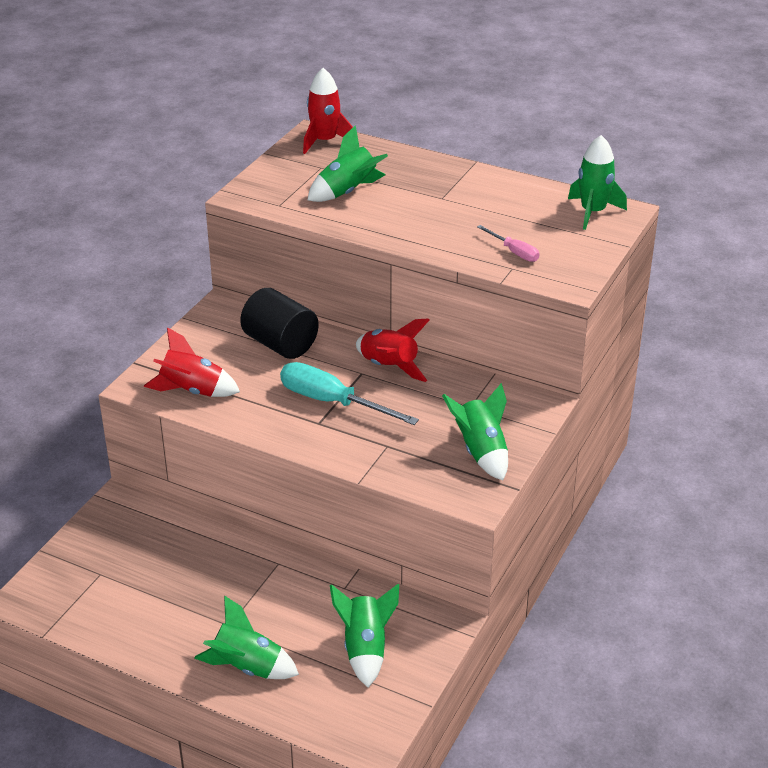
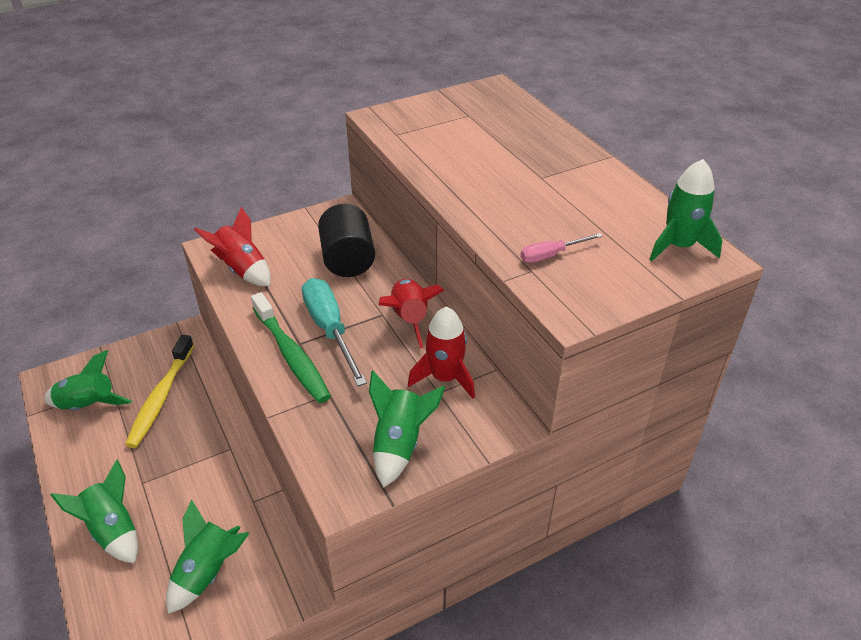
camera: 35 degrees right, 5 degrees up
(162, 559) = (160, 397): none -> yellow toothbrush
(323, 434) = (291, 355): none -> green toothbrush
(325, 141) = (497, 96): red rocket -> red rocket (444, 378)
(348, 192) = (464, 143): green rocket -> green rocket (88, 406)
(514, 252) = (551, 255): pink screwdriver -> pink screwdriver turned 75 degrees clockwise

